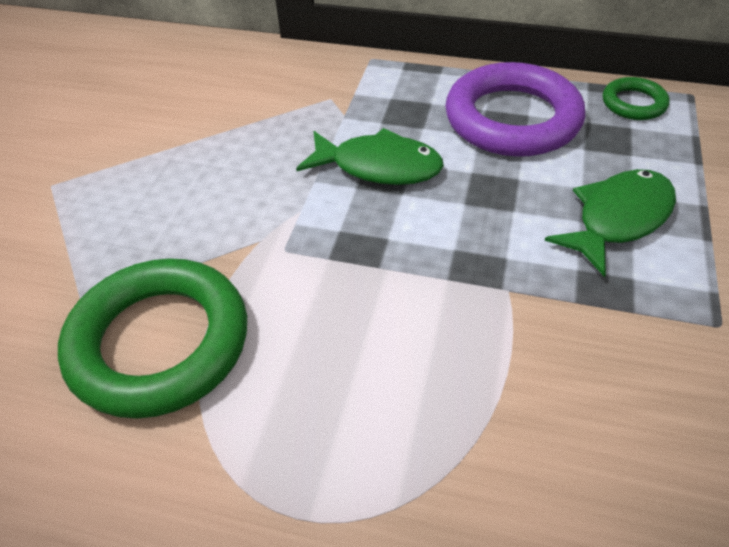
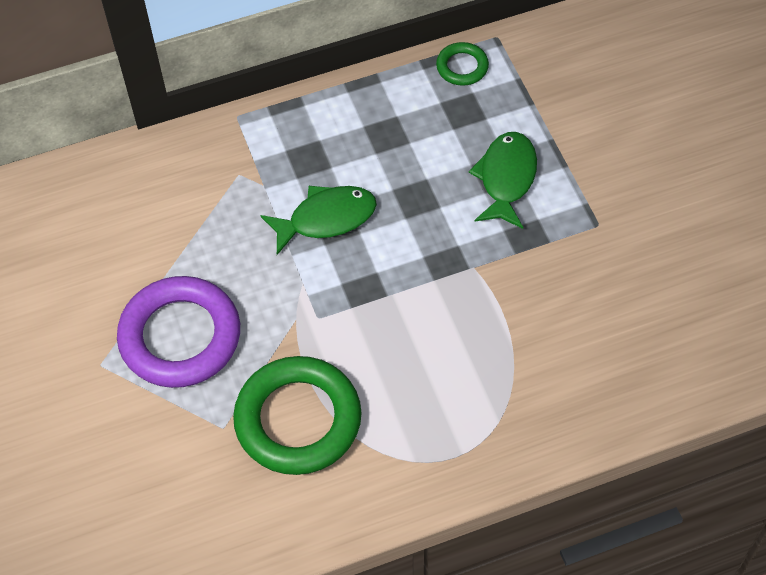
camera: 35 degrees left, 10 degrees up
(512, 119) = (388, 125): purple ring -> purple ring (180, 337)

